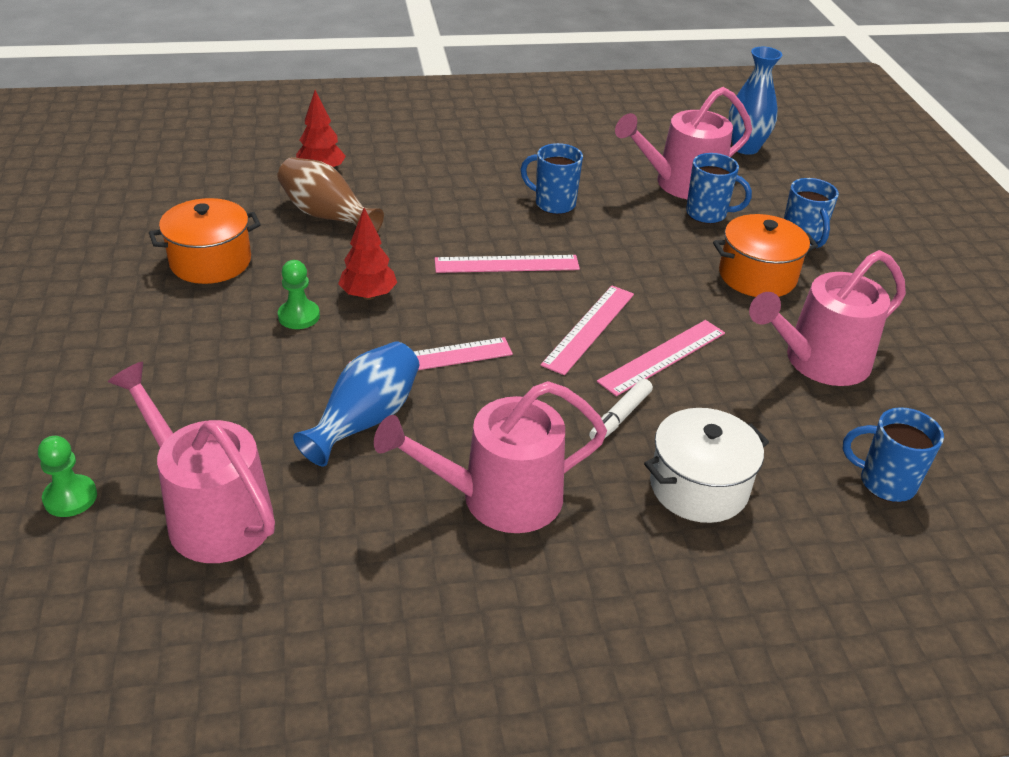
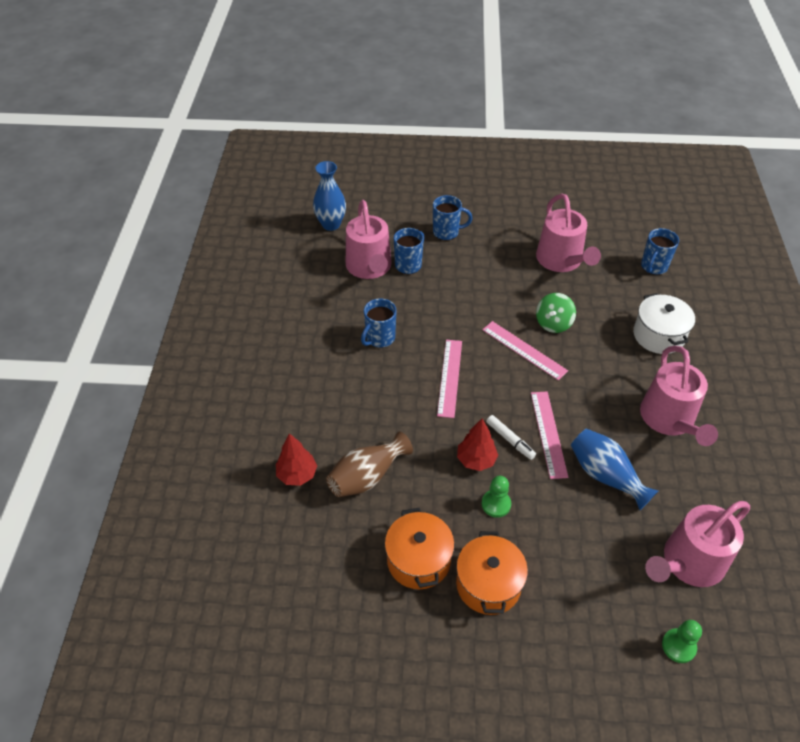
camera: 75 degrees left, 10 degrees up
(620, 416) = (604, 354): white marker -> white marker (510, 440)
(662, 357) = (553, 323): pink ruler -> green spinning top
(757, 276) = (480, 262): orange pot -> orange pot (488, 584)

